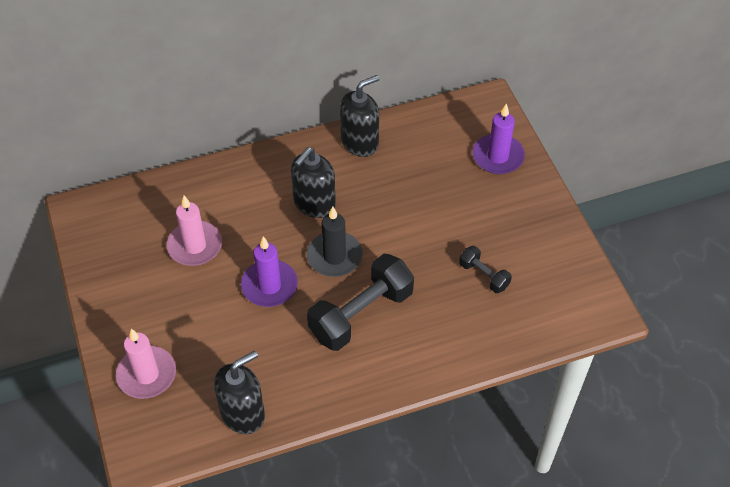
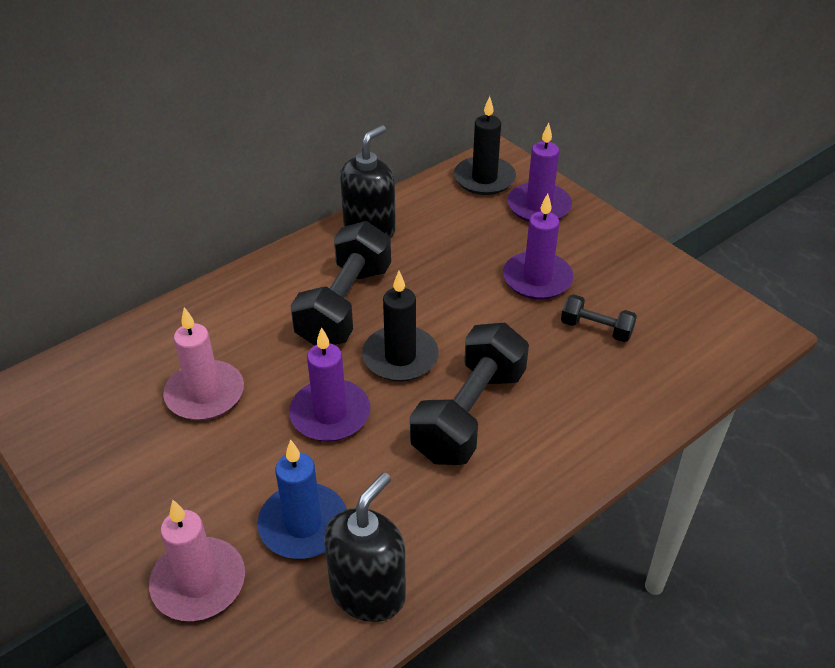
camera: 20 degrees left, 10 degrees down
(222, 357) = (303, 524): none -> blue candle
(314, 203) = (344, 305): black soap dispenser -> black dumbbell
(463, 221) = (537, 279): none -> purple candle
(468, 119) = (484, 179): none -> black candle

